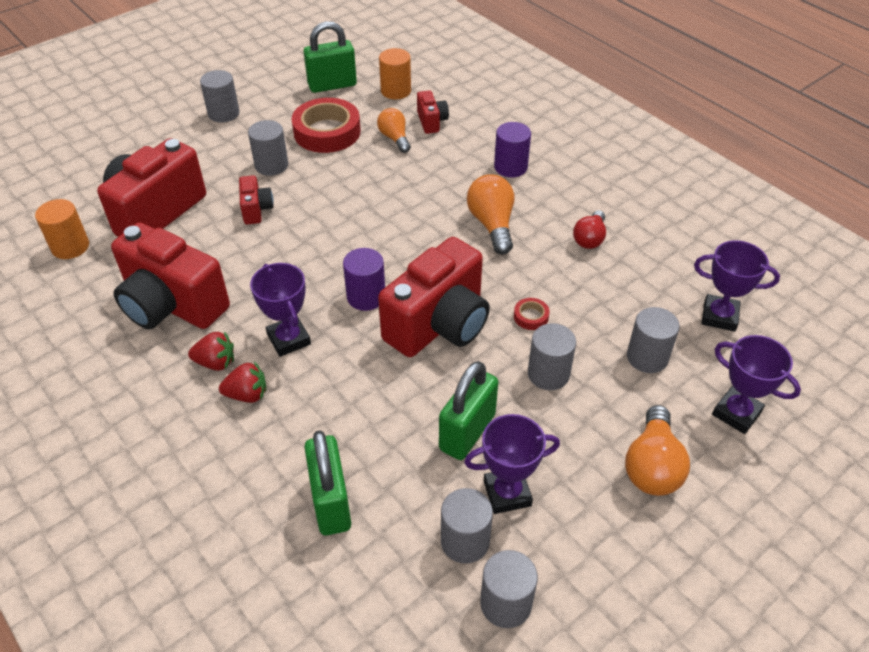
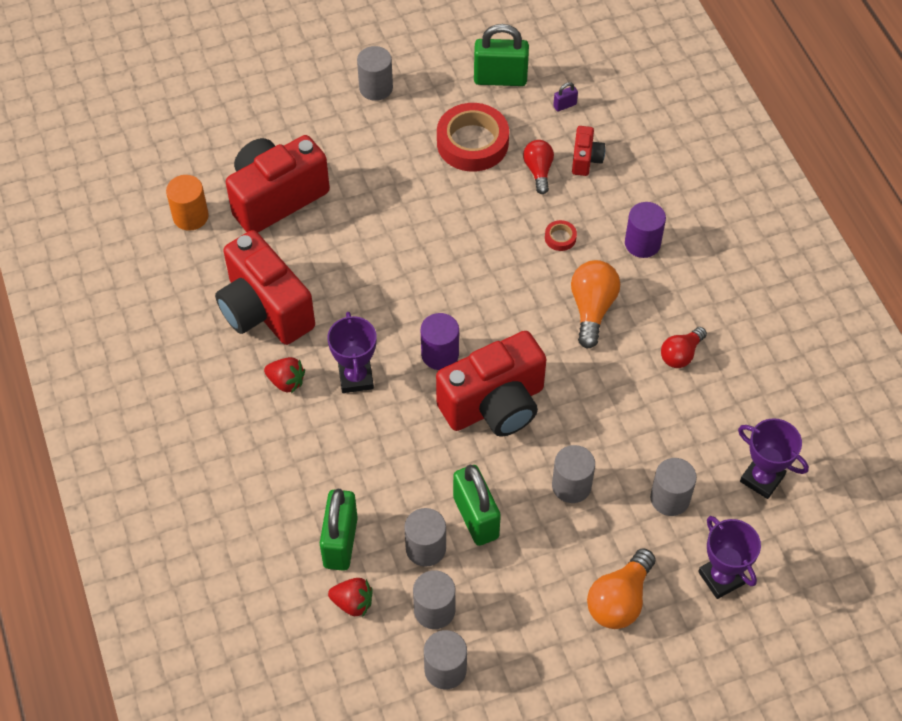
camera: 20 degrees right, 10 degrees up
(247, 395) = (303, 422): red strawberry -> red strawberry (353, 603)
(256, 210) = (371, 223): red camera -> none
(271, 165) = (403, 171): grey cylinder -> grey cylinder (426, 548)
(394, 138) = (538, 171): orange light bulb -> red light bulb
(396, 91) = (565, 105): orange cylinder -> purple padlock
(467, 432) = (476, 517): green padlock -> green padlock turned 75 degrees counterclockwise
(507, 493) = (486, 582): purple trophy -> none
(531, 316) = (582, 423): red tape -> red tape (560, 238)

